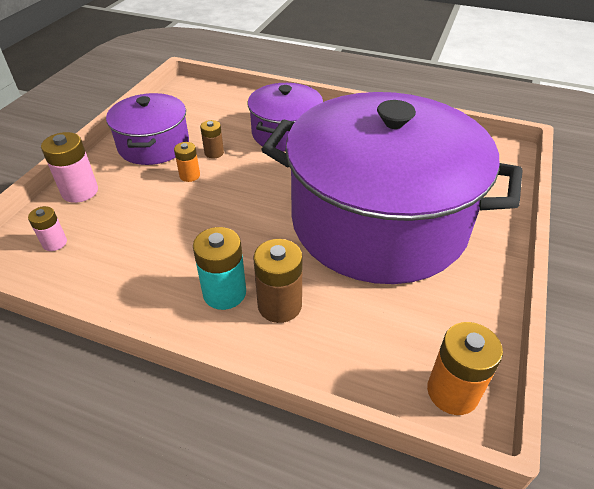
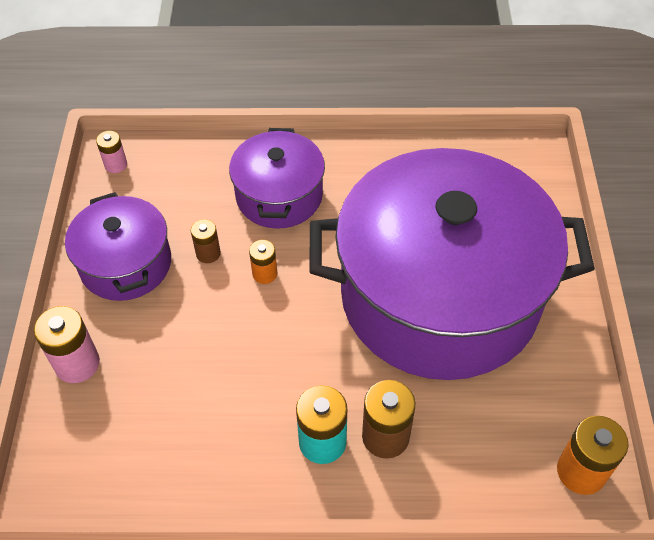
camera: 20 degrees left, 10 degrees up
(54, 243) = (95, 445): pink battery -> pink battery (116, 165)
(189, 175) = (198, 297): orange battery -> orange battery (264, 274)

